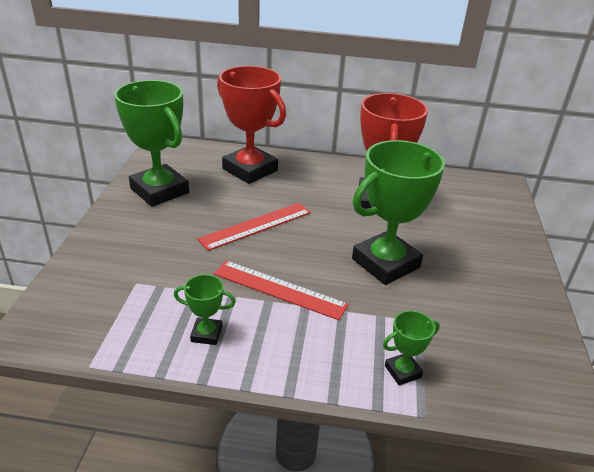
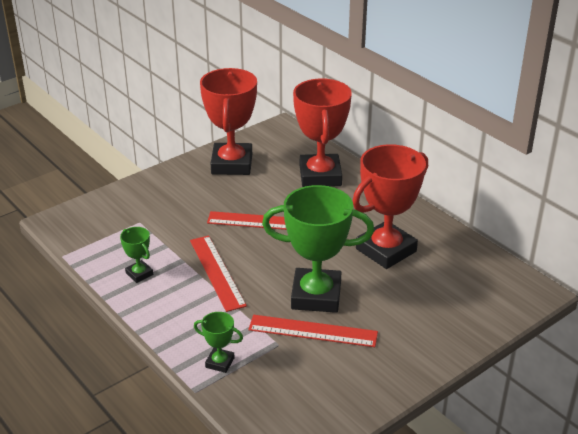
camera: 45 degrees right, 0 degrees up
(159, 191) = (232, 164): green trophy -> red trophy
(426, 293) = (313, 331): none -> red ruler

